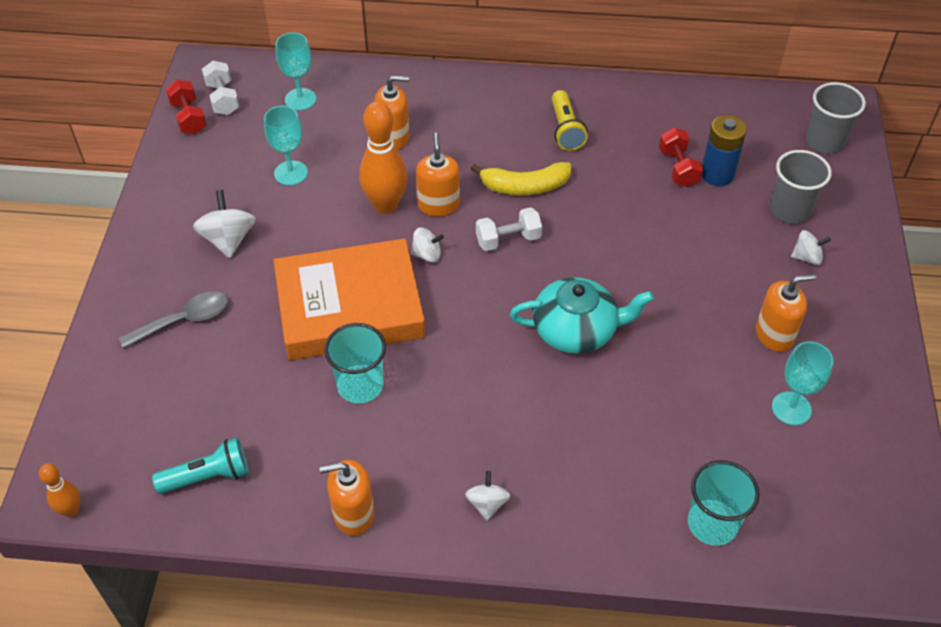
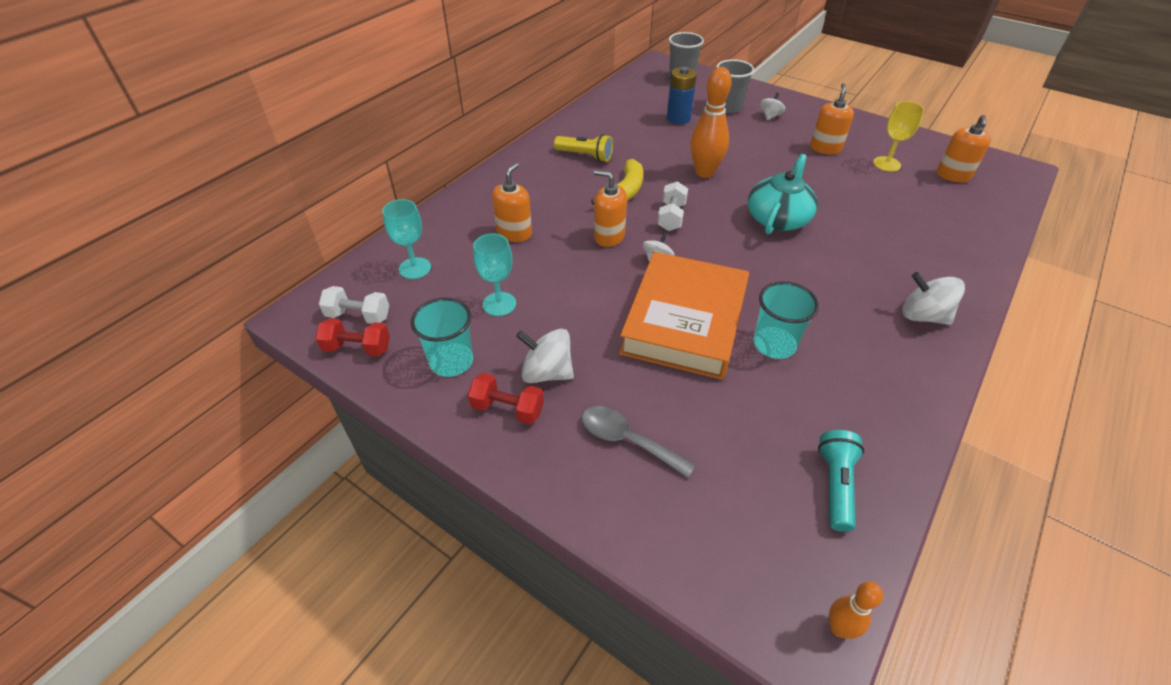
camera: 60 degrees left, 5 degrees down
(183, 320) = (627, 440): grey spoon -> grey spoon turned 60 degrees counterclockwise
(353, 514) = (911, 395): orange soap dispenser -> orange soap dispenser (953, 175)
(385, 205) = (586, 263): orange bowling pin -> orange bowling pin (704, 172)
(487, 503) = (923, 316): white spinning top -> white spinning top, size x1.62
(678, 168) = (661, 129): red dumbbell -> red dumbbell (507, 409)
(712, 523) = (968, 224): turquoise cup -> turquoise cup (451, 361)
(791, 408) = (886, 164): turquoise goblet -> yellow goblet

